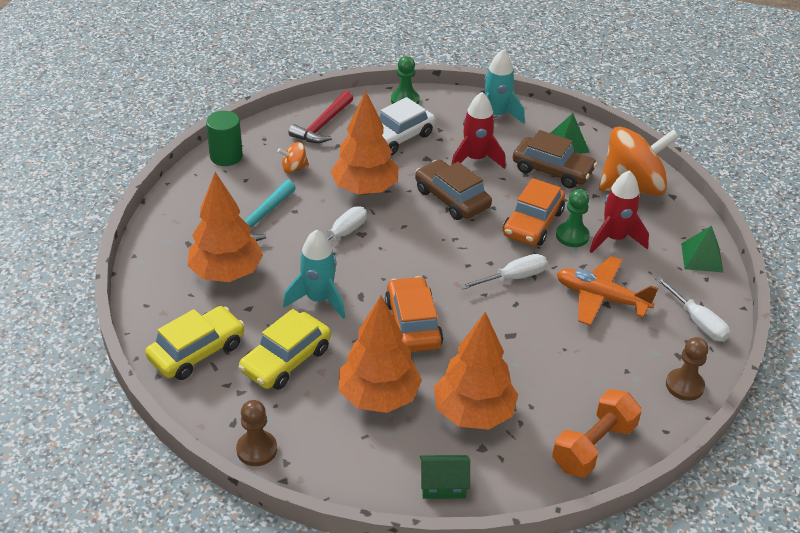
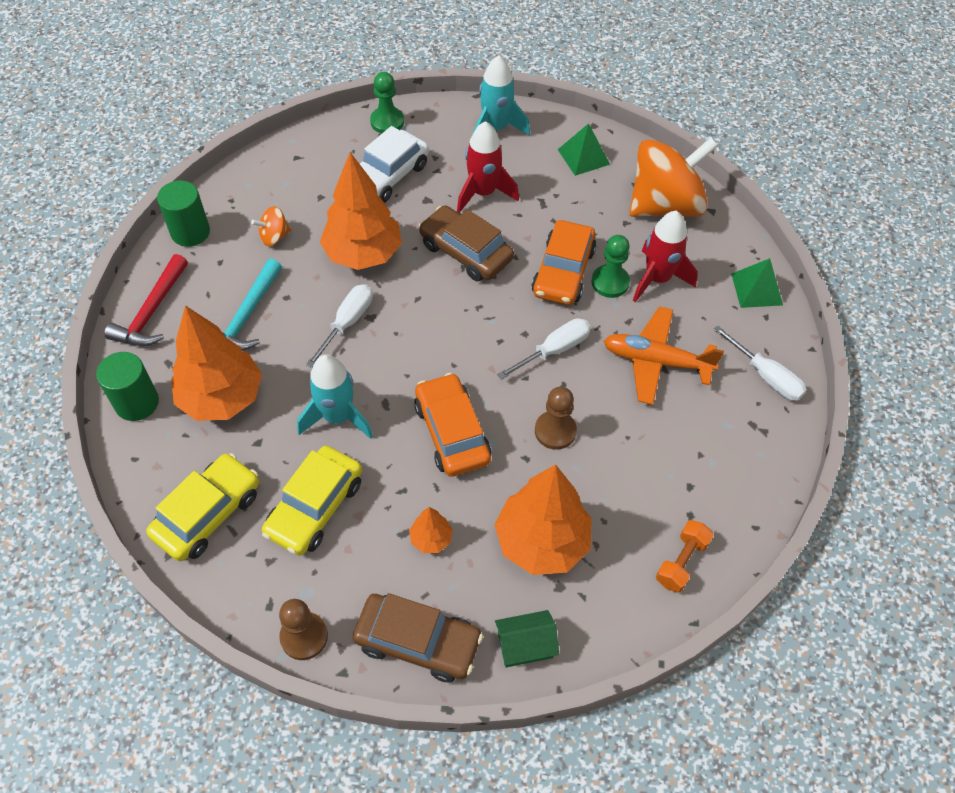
camera: 10 degrees left, 15 degrees up
(157, 267) = (137, 403): none -> green cylinder
(323, 125) = (298, 170): red hammer -> red hammer (152, 311)
(379, 396) = (431, 538): orange tree -> orange tree, size x0.45
(552, 170) = (573, 195): brown car -> brown car (418, 642)
(593, 446) = (681, 562): orange dumbbell -> orange dumbbell, size x0.63
(684, 386) = (766, 464): brown pawn -> brown pawn (555, 431)

